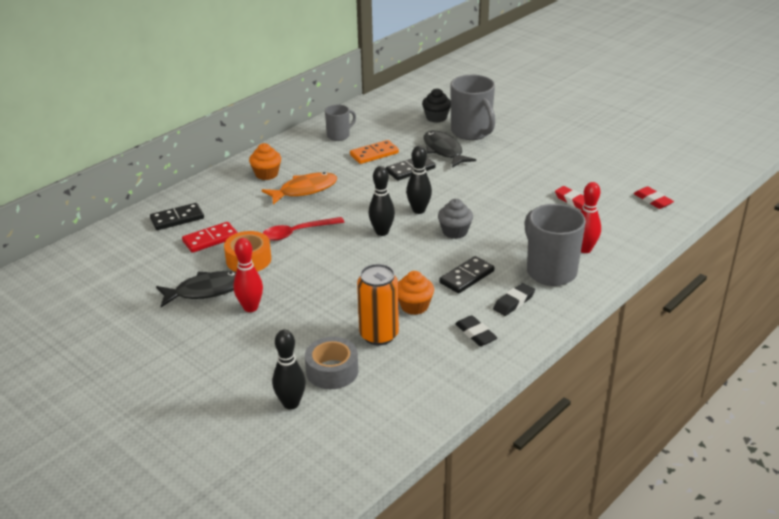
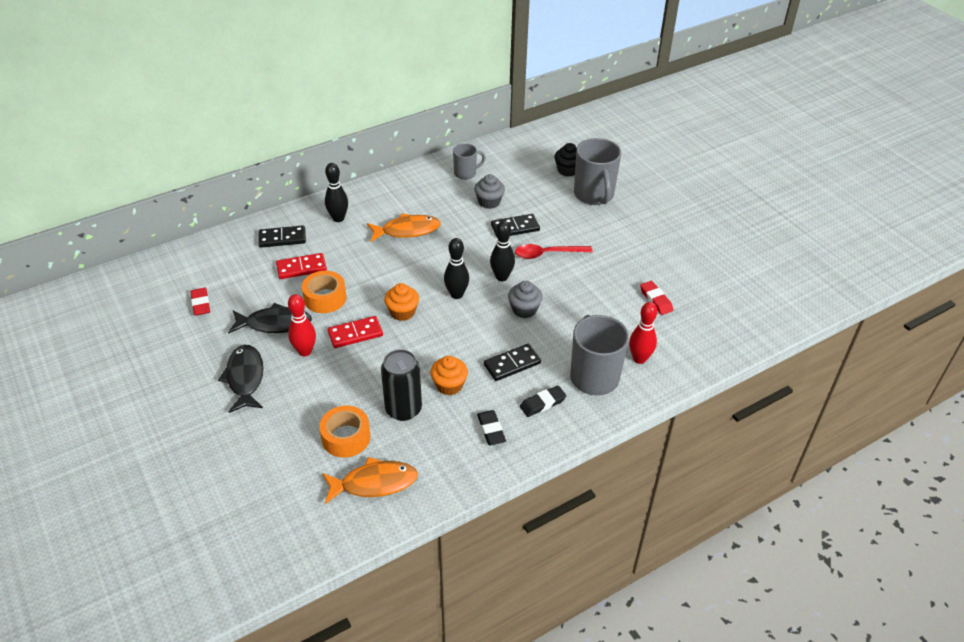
camera: 15 degrees right, 10 degrees up
(266, 174) = (381, 205): orange cupcake -> orange cupcake (402, 312)
(291, 404) = (296, 463): black bowling pin -> black bowling pin (338, 218)
(296, 283) = (355, 334): none -> red domino
(297, 233) = (380, 278): red spoon -> red spoon (547, 254)
(332, 371) = (346, 437): grey tape -> orange tape
(374, 154) = (489, 202): orange domino -> grey cupcake
(379, 335) = (403, 409): orange can -> black can
(382, 403) = (374, 483): none -> orange fish
(444, 150) = (557, 211): black fish -> black fish (245, 378)
(653, 200) = (736, 316): red eraser -> red eraser (201, 304)

